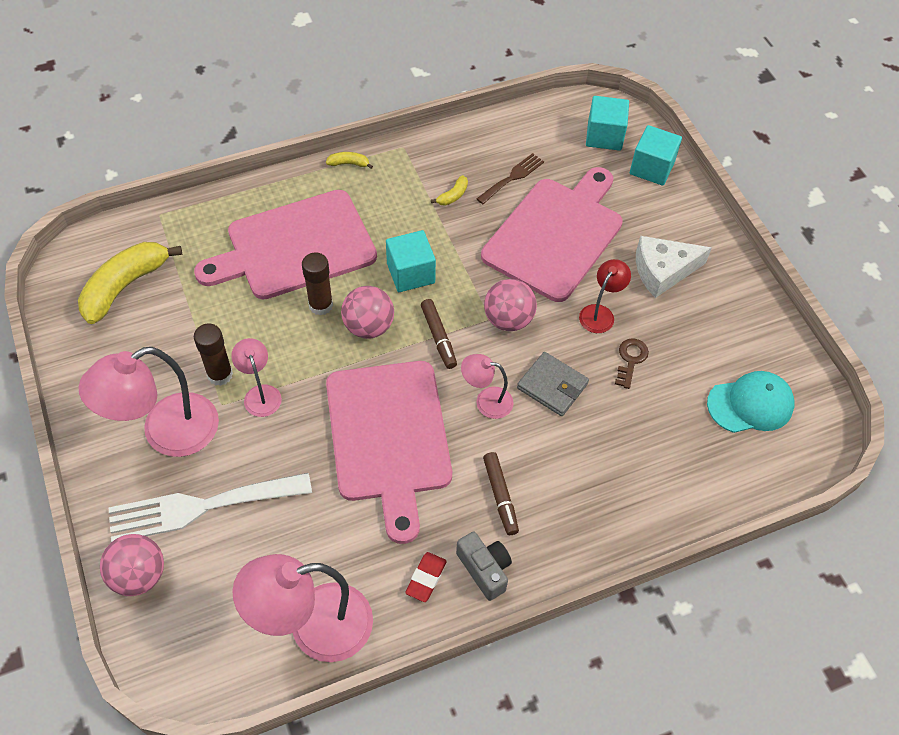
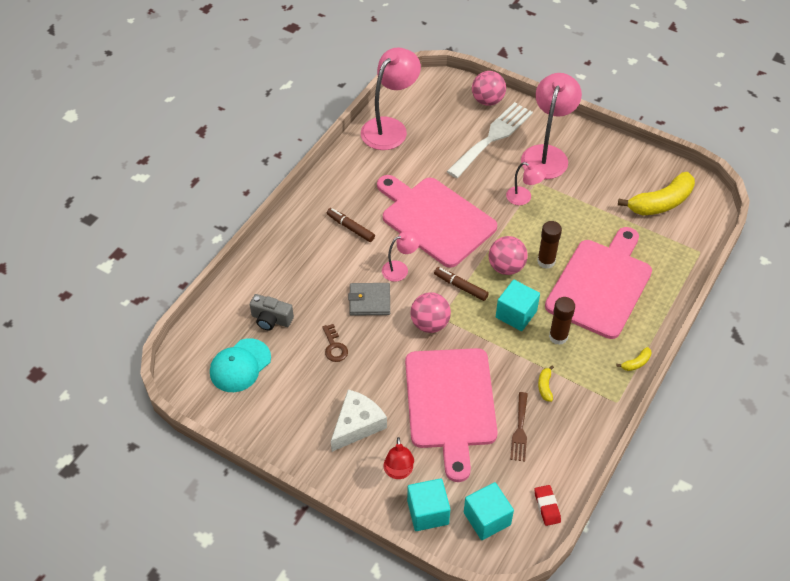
camera: 145 degrees right, 5 degrees down
(125, 286) = (661, 203): yellow banana -> yellow banana turned 60 degrees clockwise
(220, 375) = (555, 194): brown glue stick -> brown glue stick (558, 336)
(426, 578) = (356, 173): red eraser -> red eraser (547, 506)
(484, 569) = (330, 193): grey camera -> grey camera (271, 319)
(600, 313) = (376, 365): red lamp -> red lamp (398, 472)

